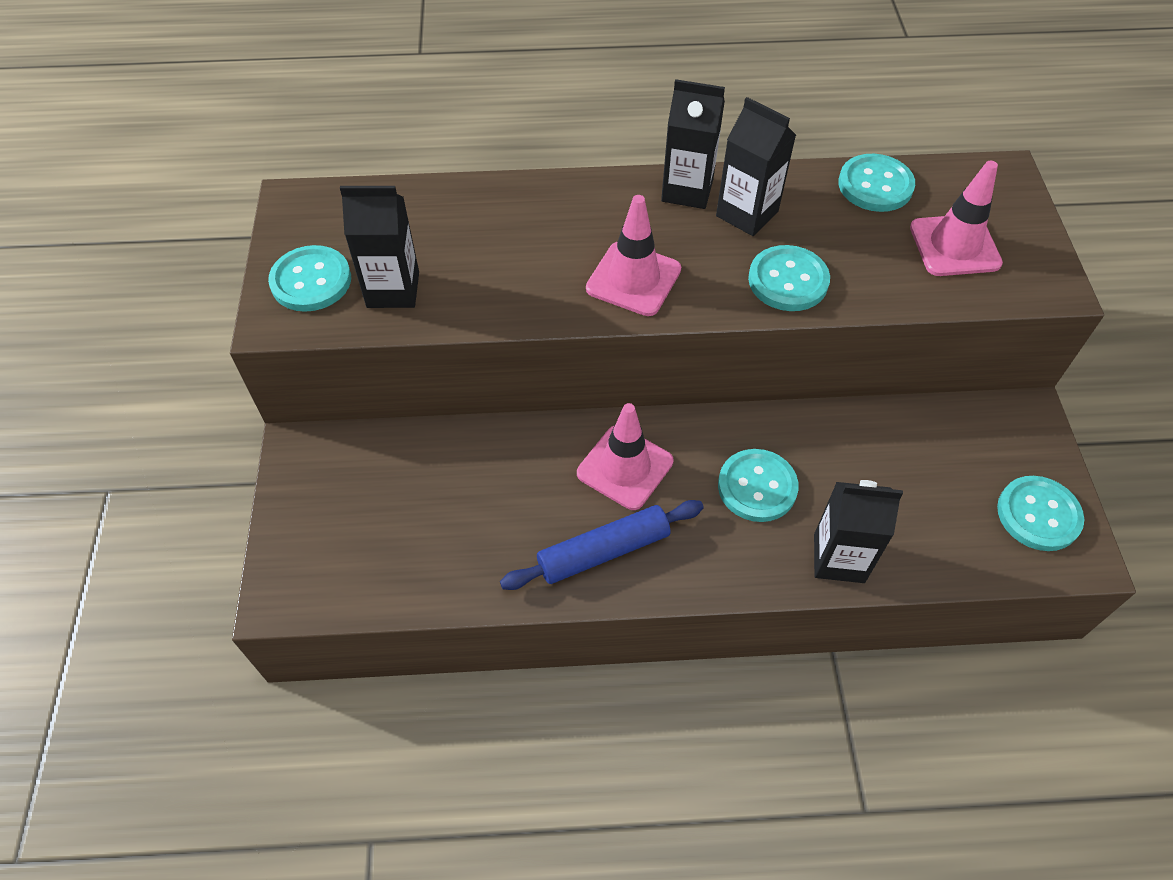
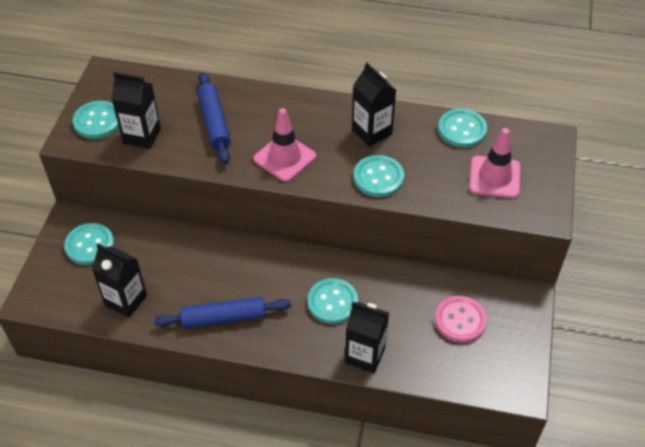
camera: 15 degrees right, 5 degrees down
(501, 246) = (214, 123): none -> blue rolling pin
(625, 467) = (256, 272): pink traffic cone -> none
(687, 190) = (341, 110): black carton -> black carton (126, 300)
(951, 471) = (460, 320): none -> pink button
(1038, 515) = (504, 359): turquoise button -> turquoise button (89, 245)

